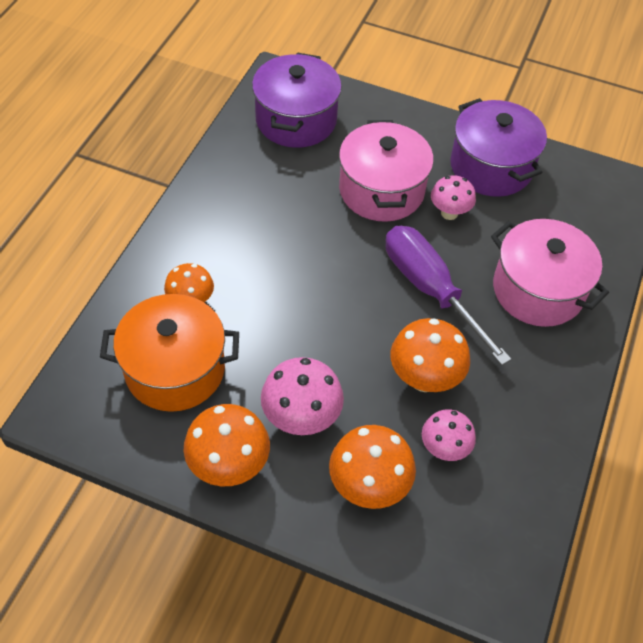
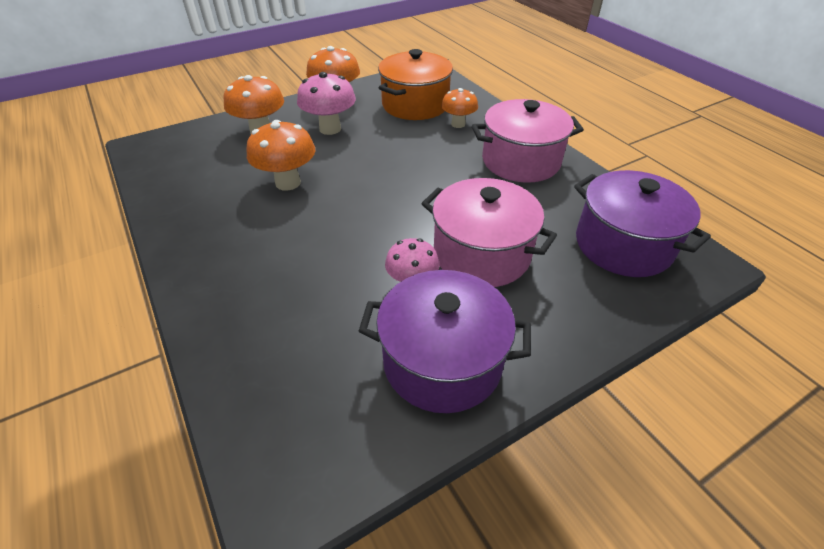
camera: 130 degrees right, 10 degrees down
(429, 288) = (350, 224): purple screwdriver -> none
(444, 449) = (237, 166): pink mushroom -> none
(538, 290) = (269, 288): pink pot -> pink pot (521, 161)

